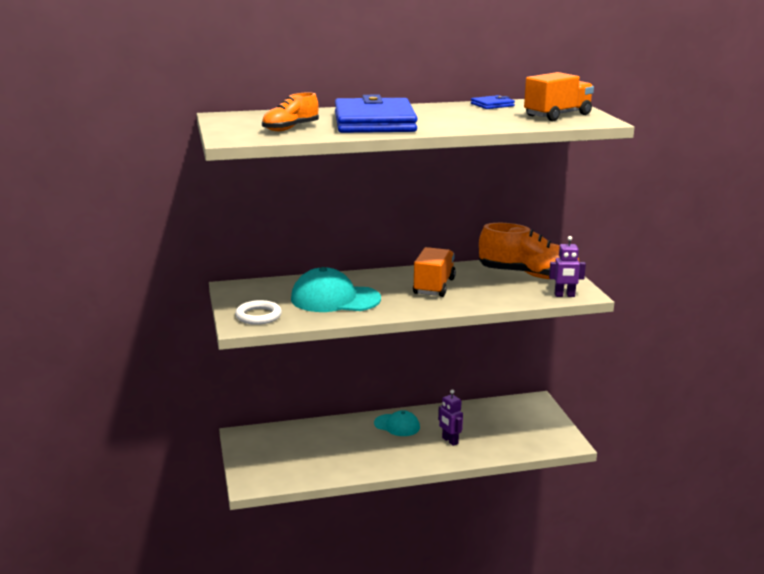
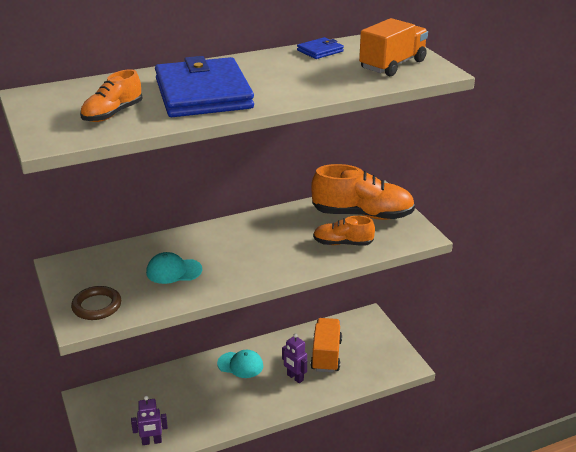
camera: 10 degrees left, 10 degrees up
(258, 316) = (97, 306): white ring -> brown ring
(335, 299) = (173, 271): turquoise cap -> turquoise cap, size x0.59
(434, 286) = (272, 241): orange truck -> orange truck (326, 355)
(503, 293) = (343, 243): none -> orange shoe
(564, 295) = (403, 240): purple robot -> purple robot (152, 441)

